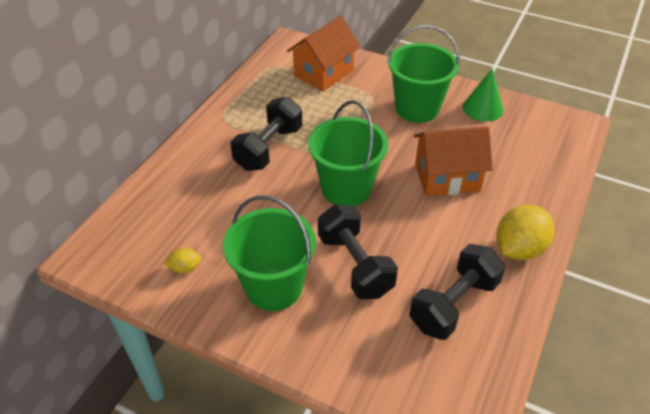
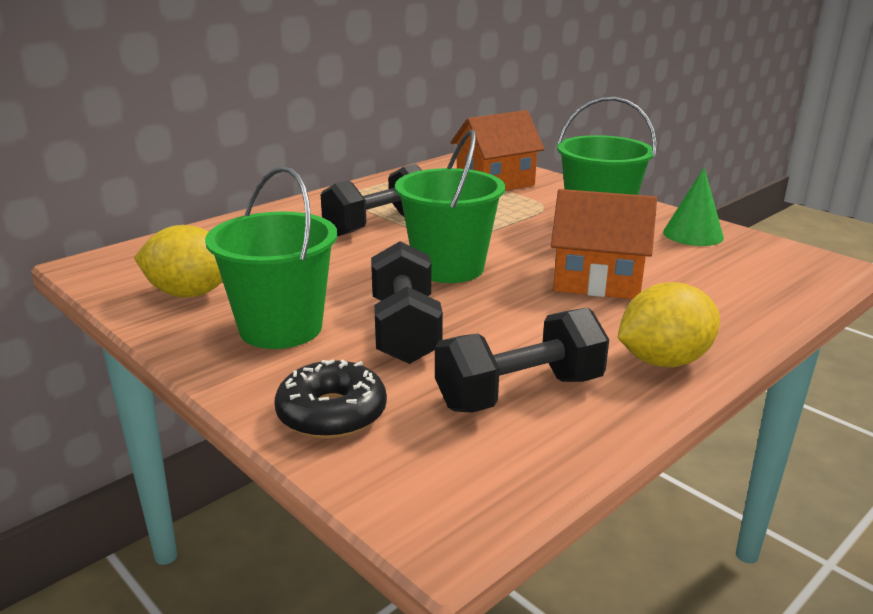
camera: 20 degrees right, 20 degrees down
(185, 268) = (189, 293): yellow lemon -> yellow lemon, size x2.08
(356, 359) = (332, 413): none -> black donut

